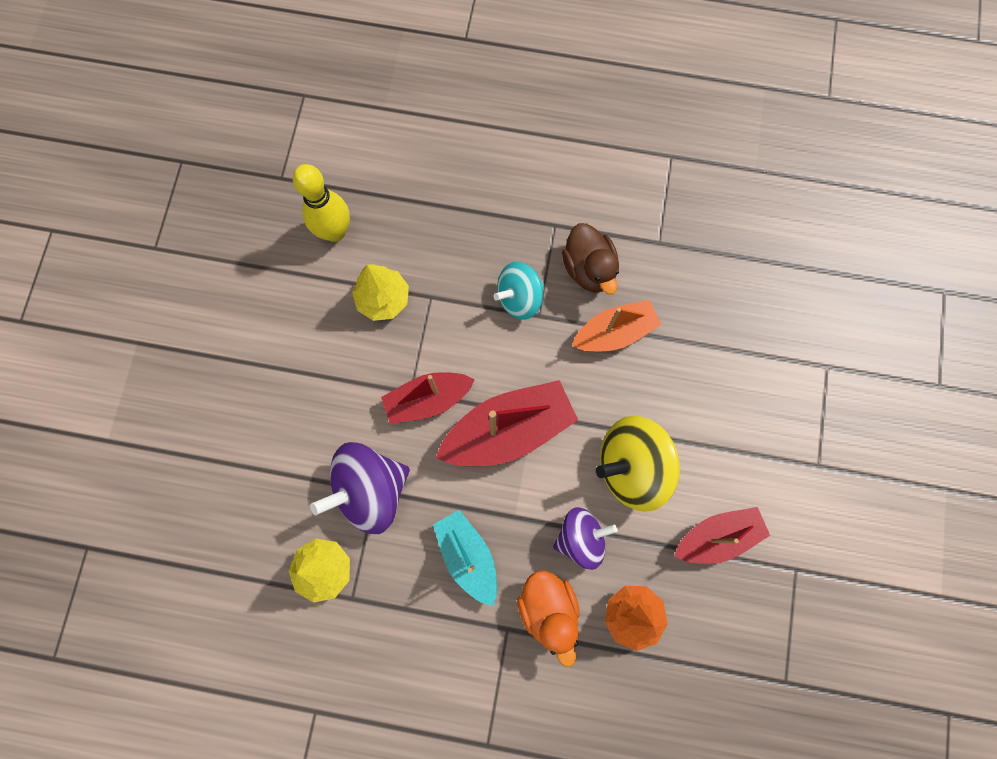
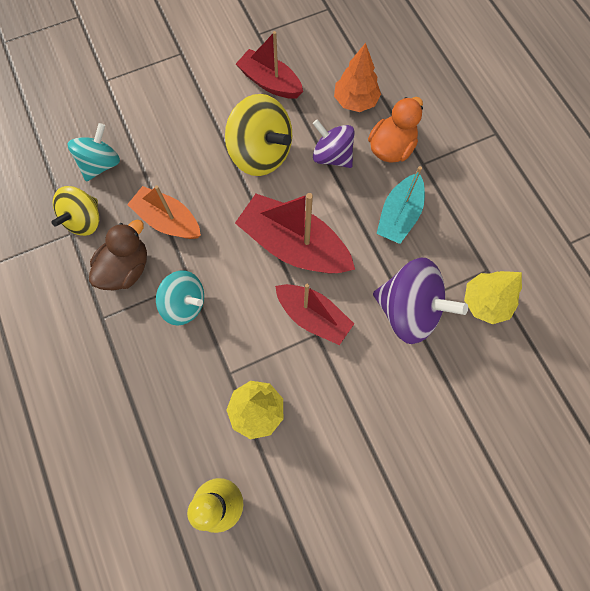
camera: 125 degrees left, 5 degrees down
(665, 260) = (84, 220): none -> yellow spinning top
(720, 307) = (101, 164): none -> turquoise spinning top

